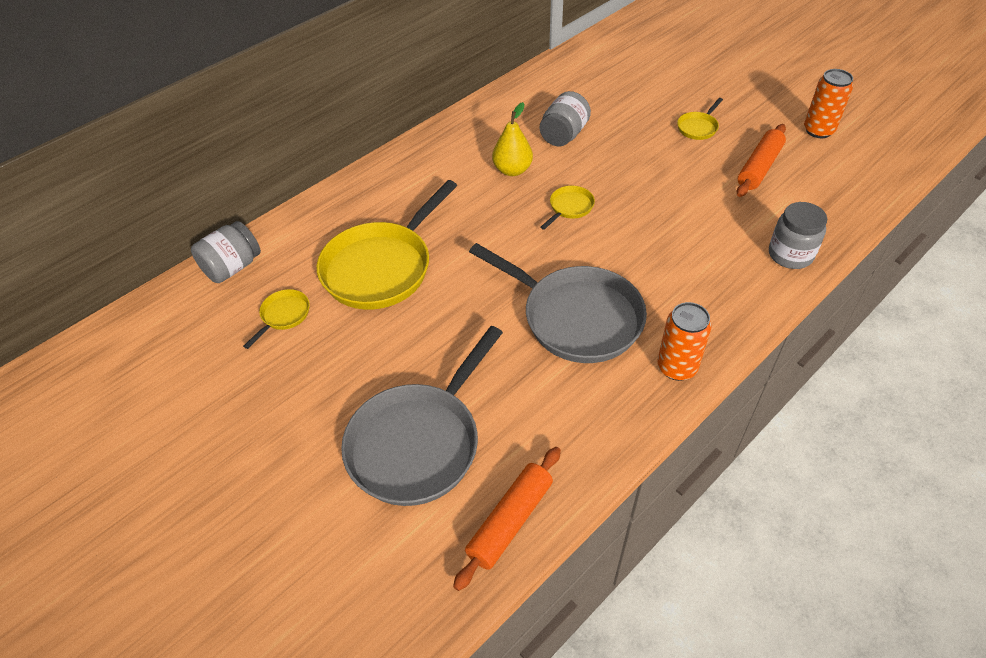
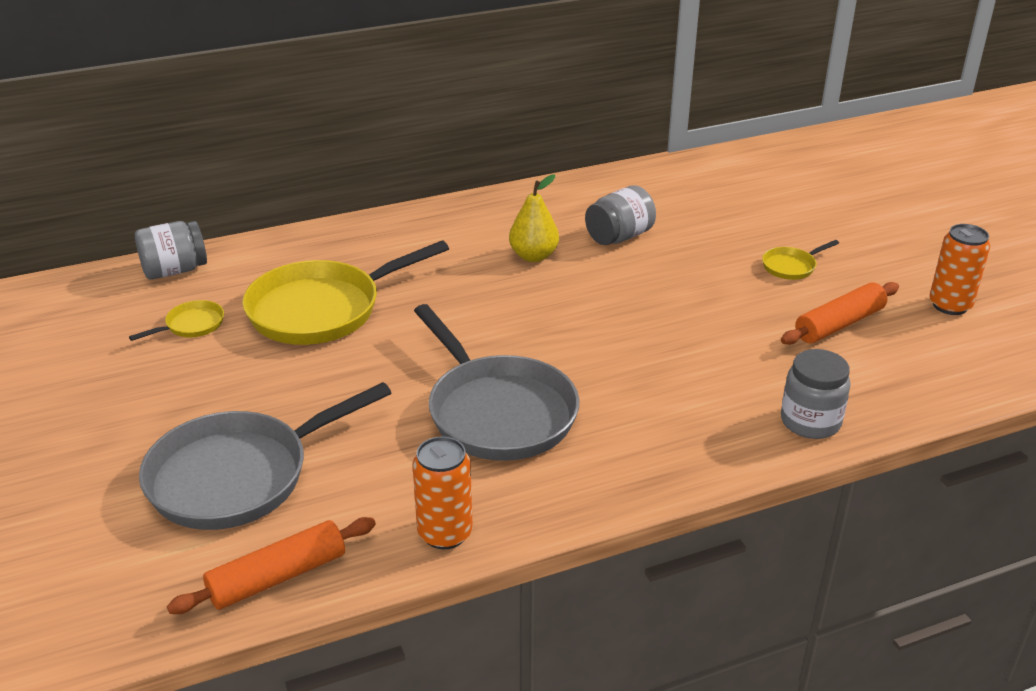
camera: 20 degrees right, 15 degrees down
(569, 207) = (572, 307): yellow pan -> none
(677, 367) = (578, 493): orange can -> orange can (445, 533)

